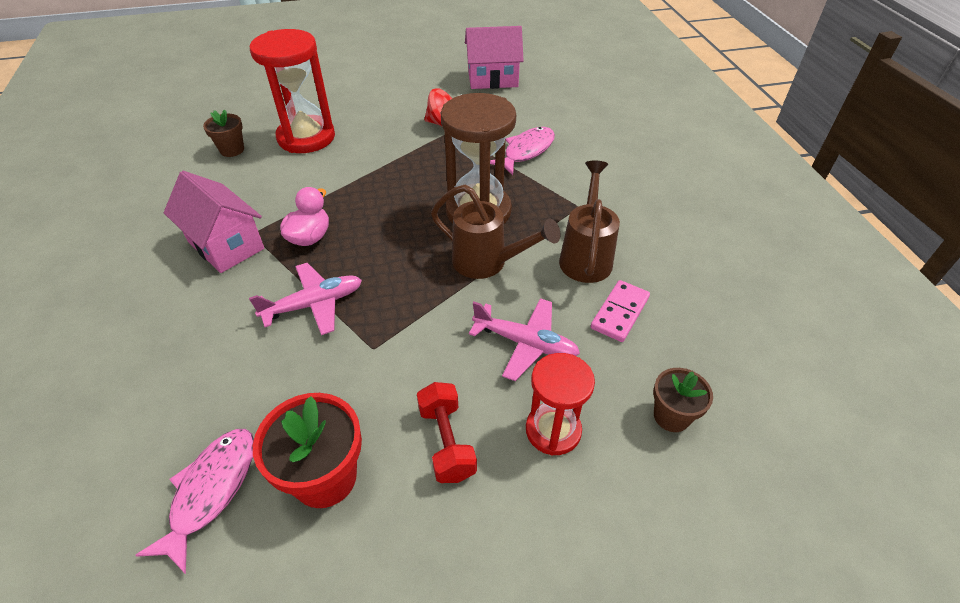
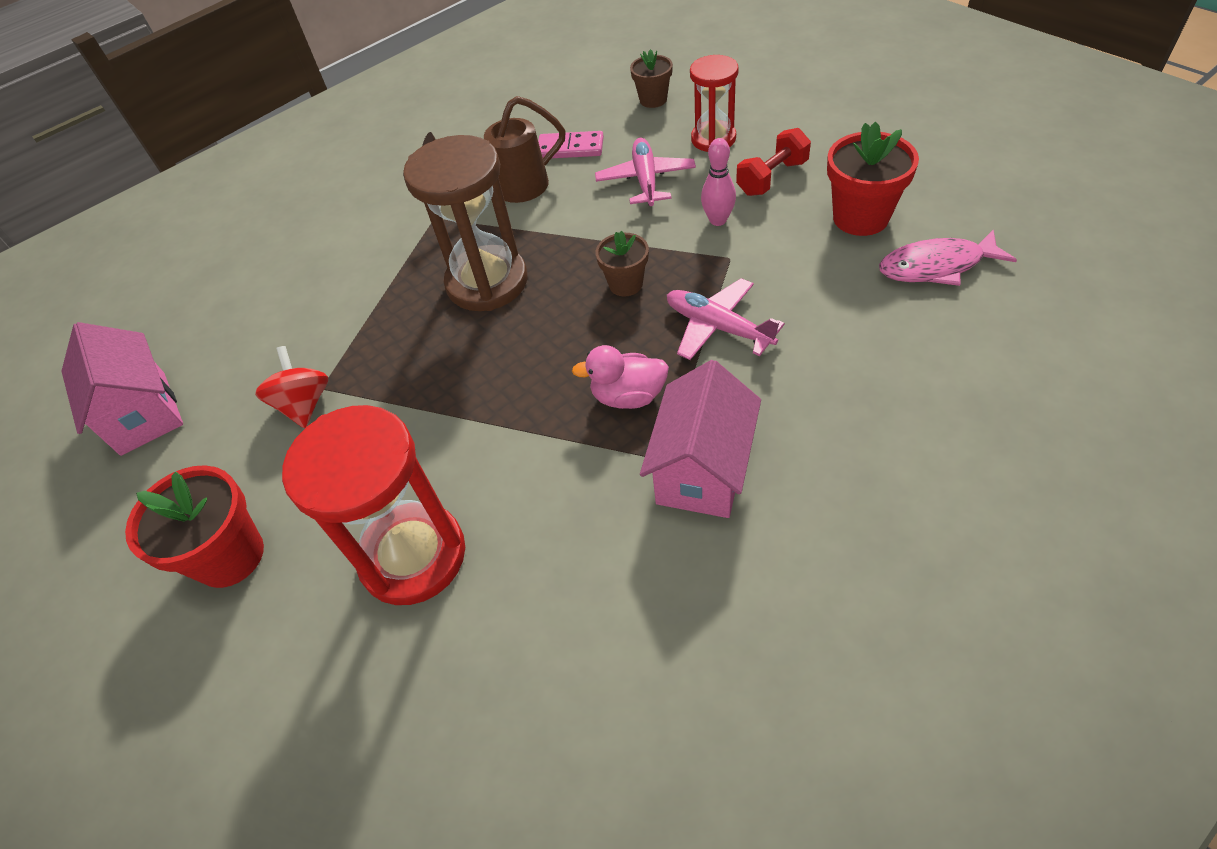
camera: 110 degrees left, 5 degrees up
(232, 150) = (500, 644): brown flower pot -> brown flower pot (625, 284)
(371, 92) = (230, 556): none -> red flower pot
(425, 365) = (718, 220): none -> pink bowling pin
(488, 263) = (565, 240): brown watering can -> none
(526, 151) = (343, 295): pink fish -> none

